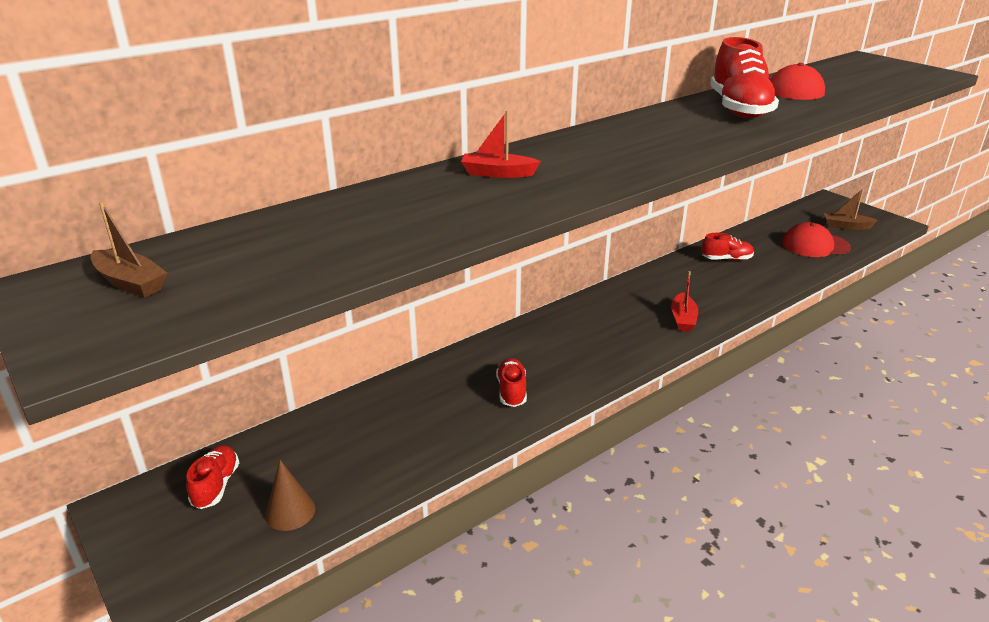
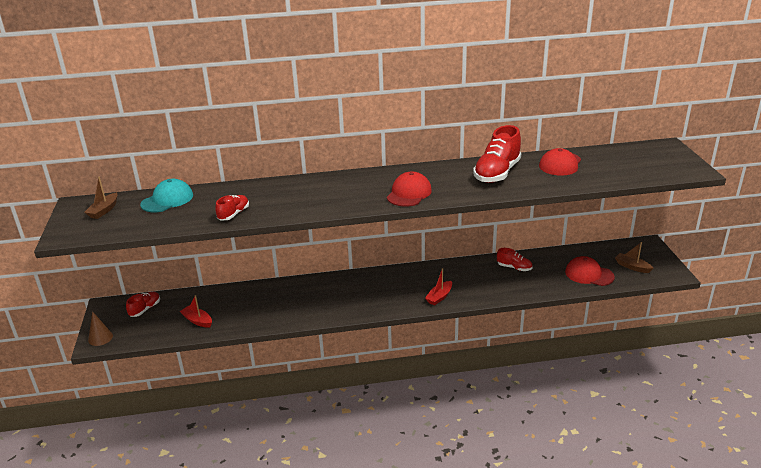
camera: 30 degrees right, 0 degrees up
(130, 283) = (104, 210): brown boat -> brown boat turned 45 degrees clockwise
(259, 236) = (167, 200): none -> turquoise cap
(290, 512) = (163, 330): brown cone -> brown cone (100, 338)
(498, 173) = (302, 189): red boat -> red boat (197, 321)
(511, 391) = (305, 308): red shoe -> red shoe (233, 214)
(668, 149) = (409, 193): none -> red cap

